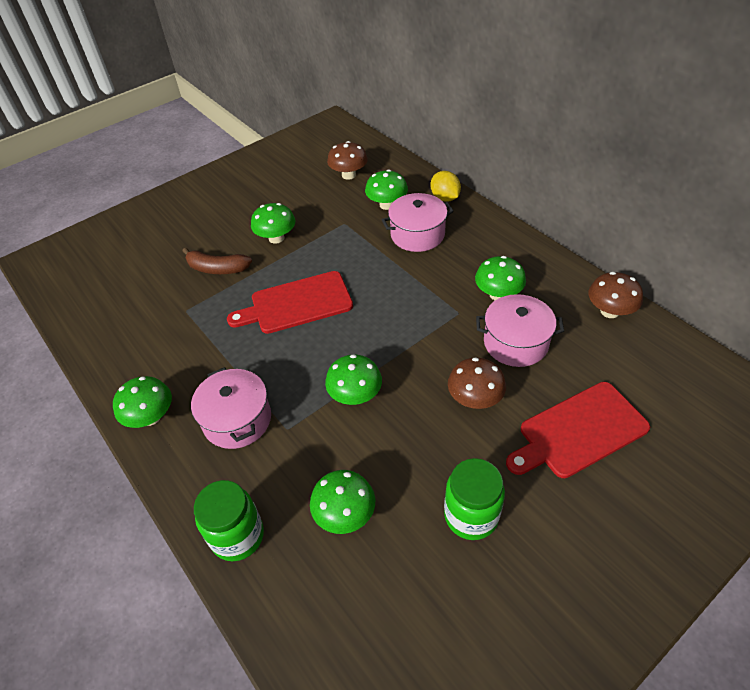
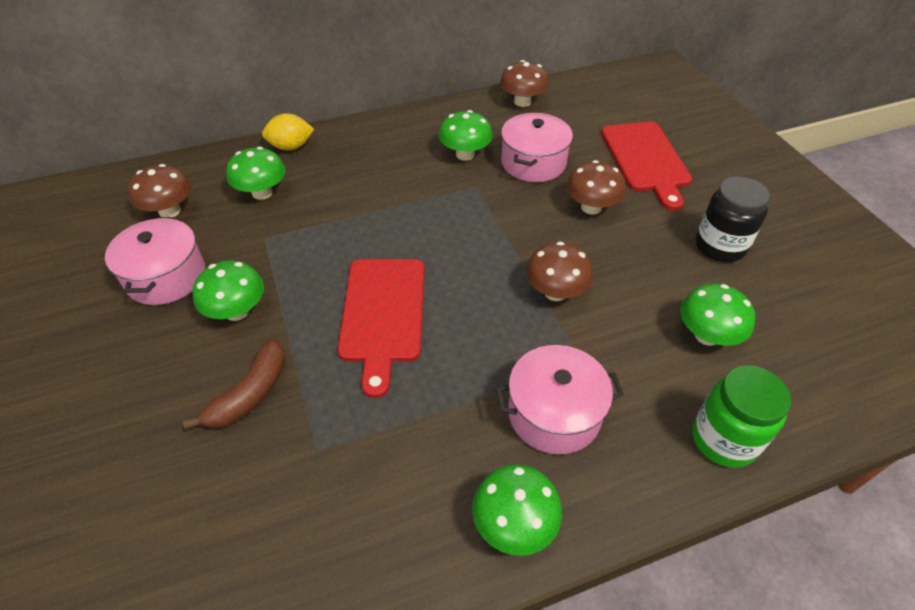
camera: 75 degrees left, 0 degrees up
(355, 395) = (555, 292): green mushroom -> brown mushroom
(417, 234) = (335, 183): pink pot -> pink pot (166, 277)
(471, 516) = (720, 246): green jar -> black jar

